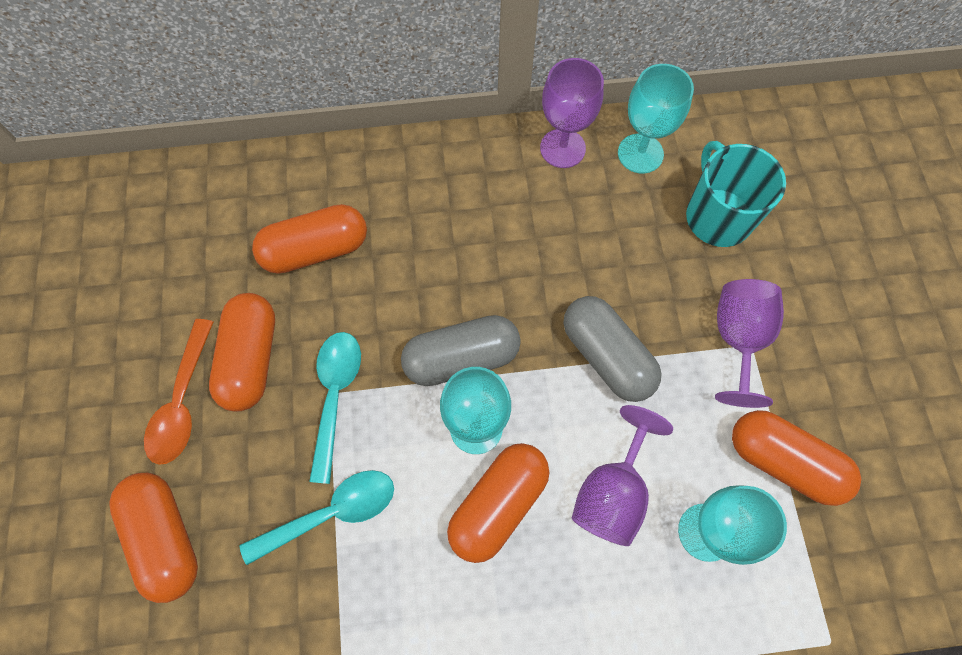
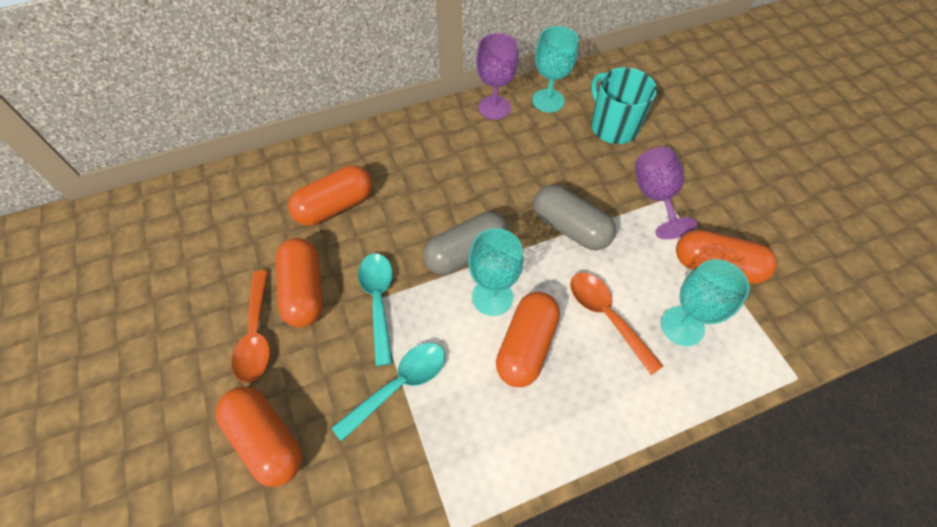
camera: 15 degrees left, 10 degrees down
(612, 492) = (606, 316): purple goblet -> orange spoon

